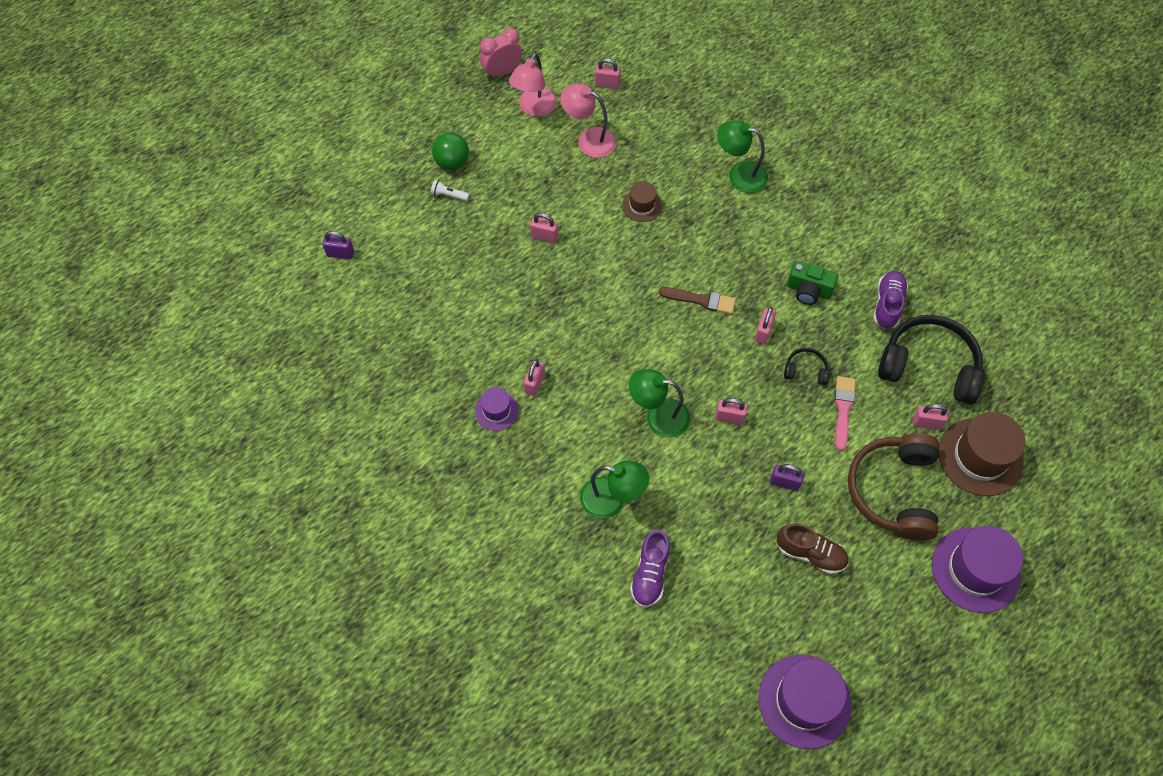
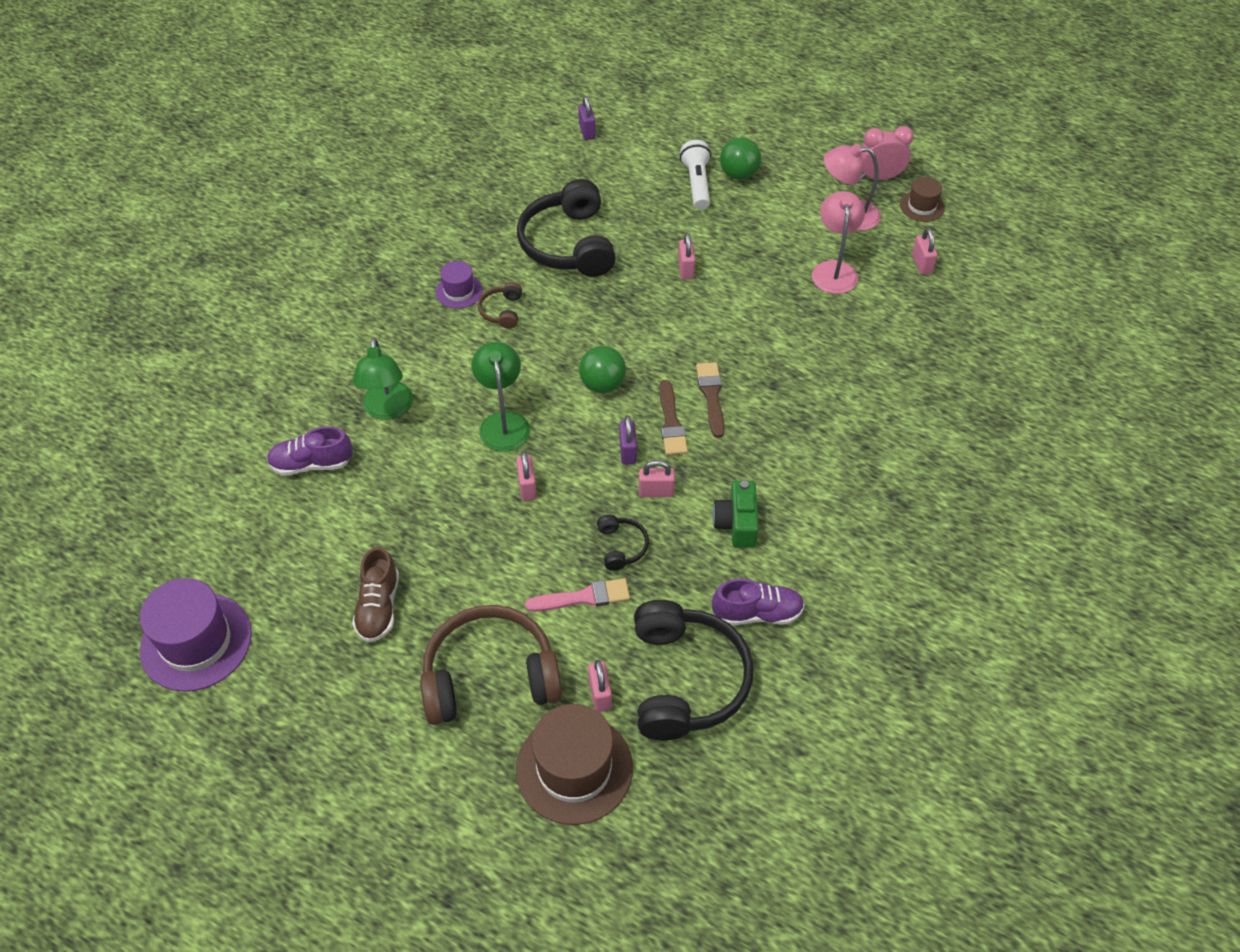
camera: 70 degrees right, 10 degrees down
(449, 195) = (696, 184): white flashlight -> white flashlight, size x1.78
(477, 311) = (569, 244): none -> black headphones
(502, 72) = (879, 177): pink clock -> pink clock turned 45 degrees counterclockwise
(534, 383) = (502, 311): pink padlock -> brown headphones
(642, 205) = (771, 338): brown hat -> brown hat (922, 206)
(645, 334) = (602, 384): none -> green ball
(684, 265) = (711, 396): none -> brown brush
(739, 175) = (867, 415): green lamp -> none
(784, 482) = (462, 560): purple padlock -> purple padlock (627, 451)
(975, 569) = (409, 793): purple hat -> none

